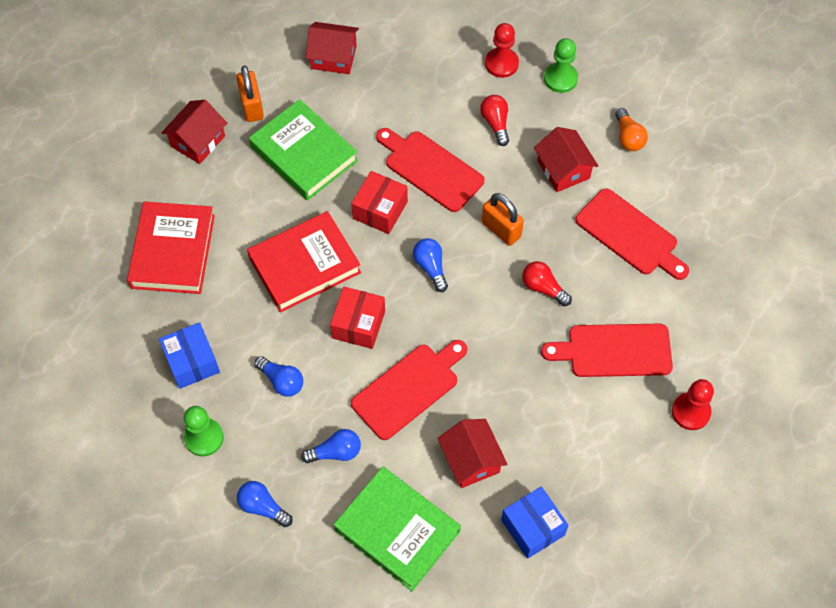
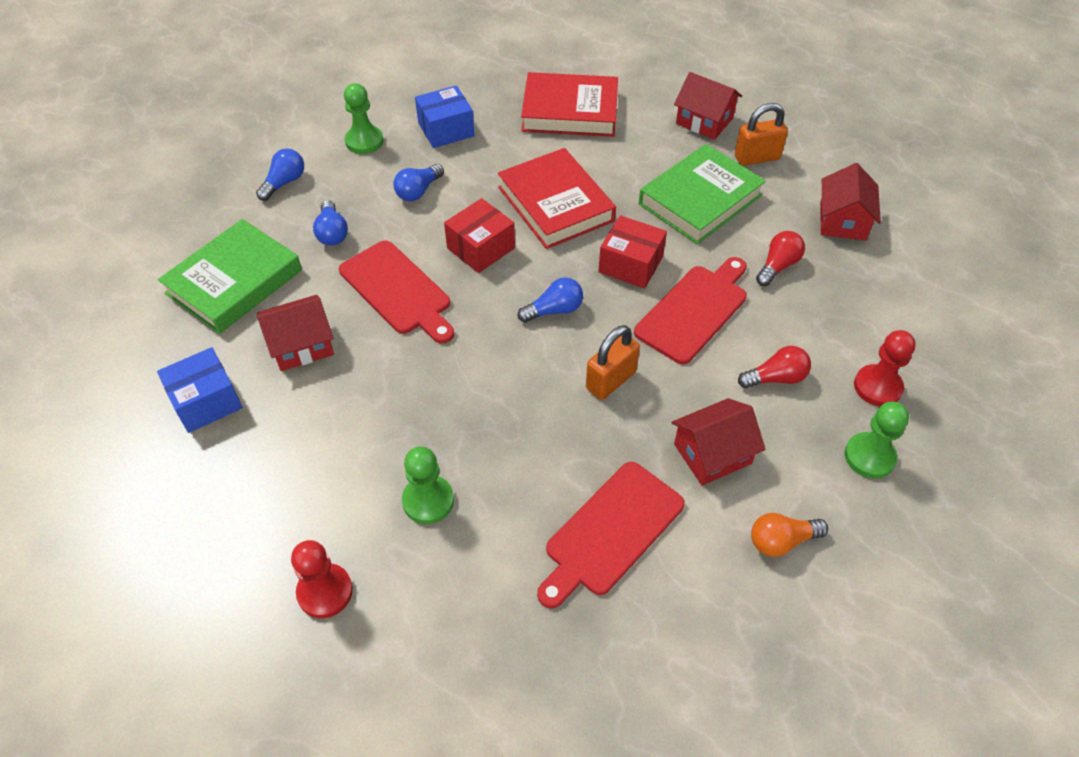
camera: 90 degrees right, 10 degrees down
(358, 324) = (481, 248): red box -> red box turned 60 degrees counterclockwise
(543, 288) = (525, 423): red light bulb -> red light bulb (778, 266)
(614, 350) = (428, 501): red cutting board -> green pawn

